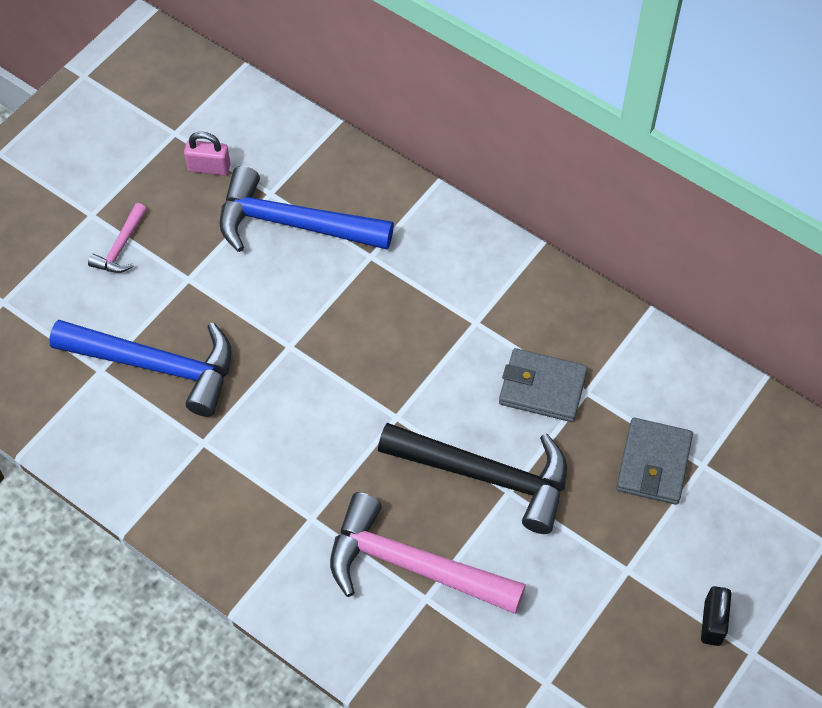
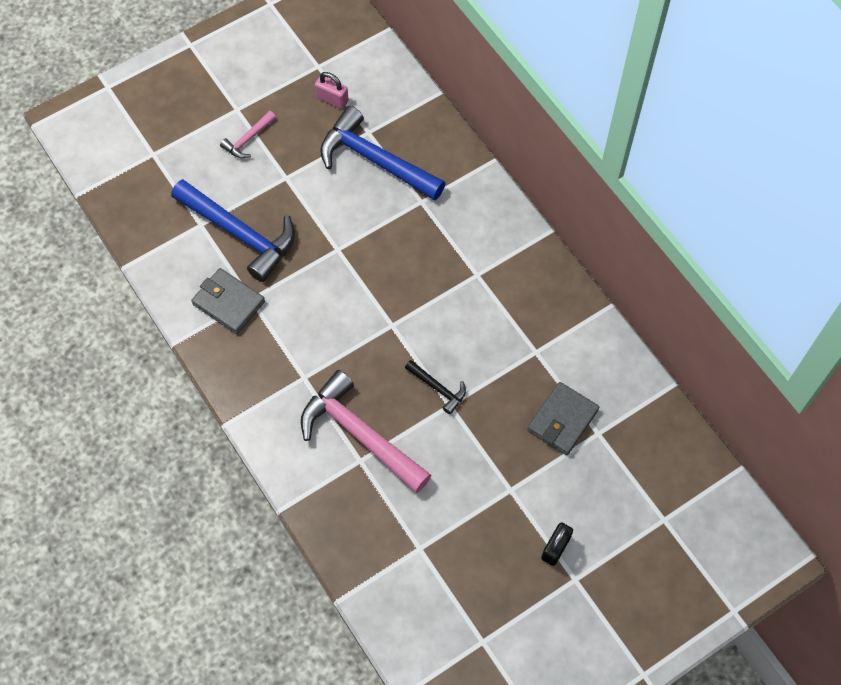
camera: 20 degrees right, 5 degrees up
(486, 476) = (438, 388): black hammer -> black hammer, size x0.47
(542, 388) = (505, 338): grey wallet -> grey wallet (228, 303)

